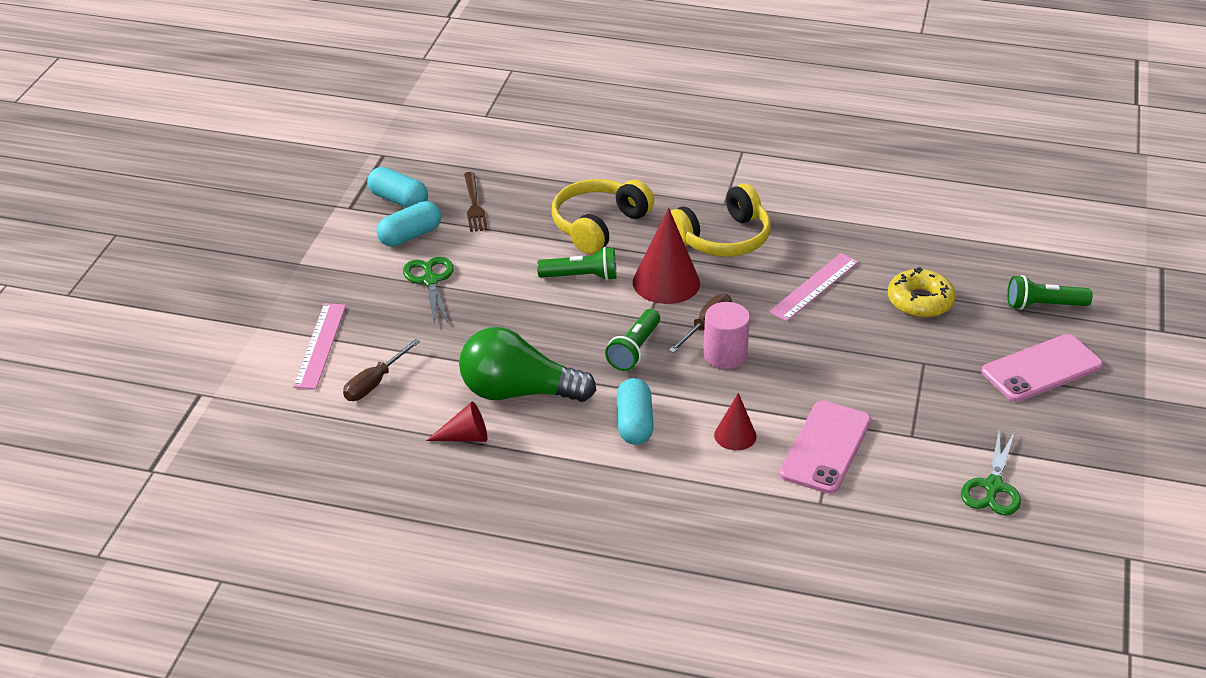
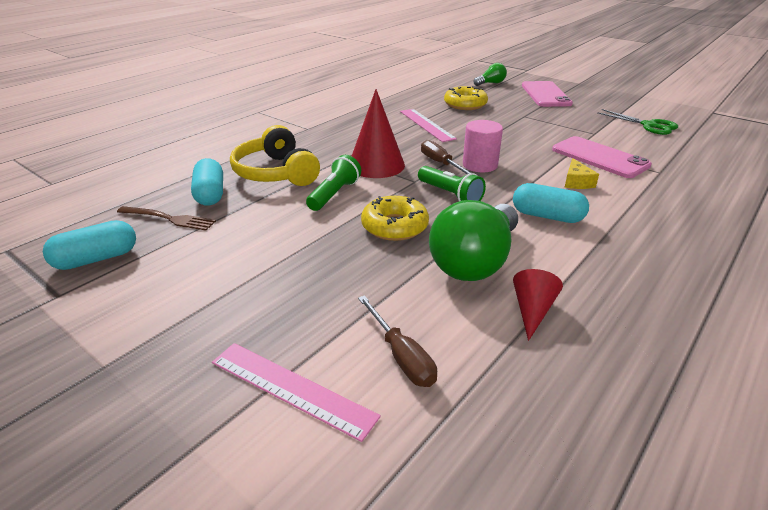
camera: 65 degrees left, 5 degrees down
(410, 236) = (166, 266): turquoise capsule -> turquoise capsule (210, 194)
(430, 281) = (255, 271): green scissors -> none
(546, 331) = (394, 226): none -> yellow donut
(722, 238) = (345, 137): yellow headphones -> none
(735, 435) = (576, 182): red cone -> yellow cheese
(1043, 305) = (491, 83): green flashlight -> green light bulb

